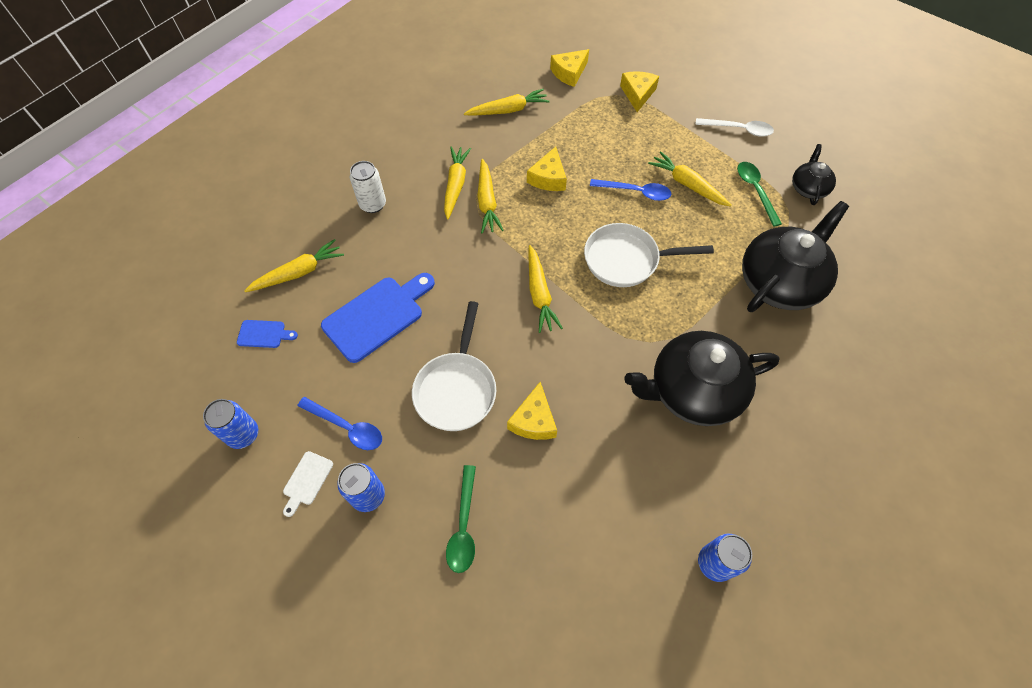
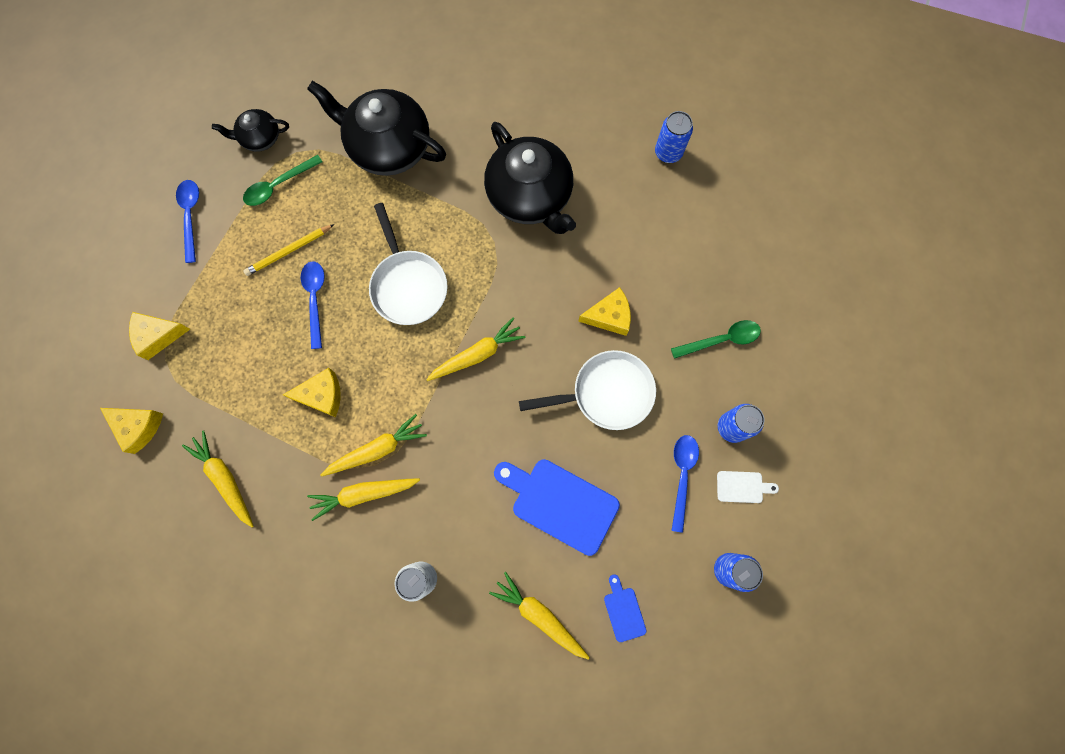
camera: 110 degrees left, 15 degrees up
(687, 184) = (289, 251): yellow carrot -> yellow pencil
(738, 129) = (191, 216): white spoon -> blue spoon

